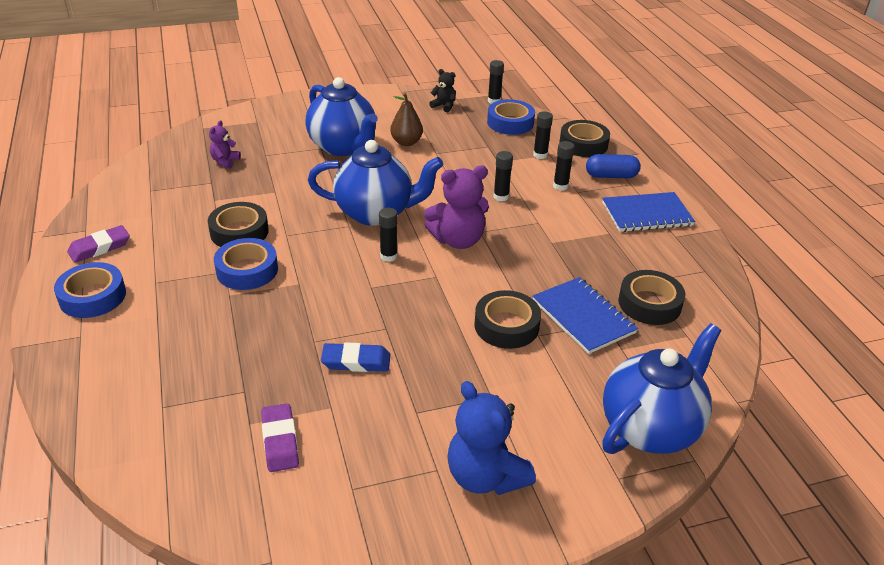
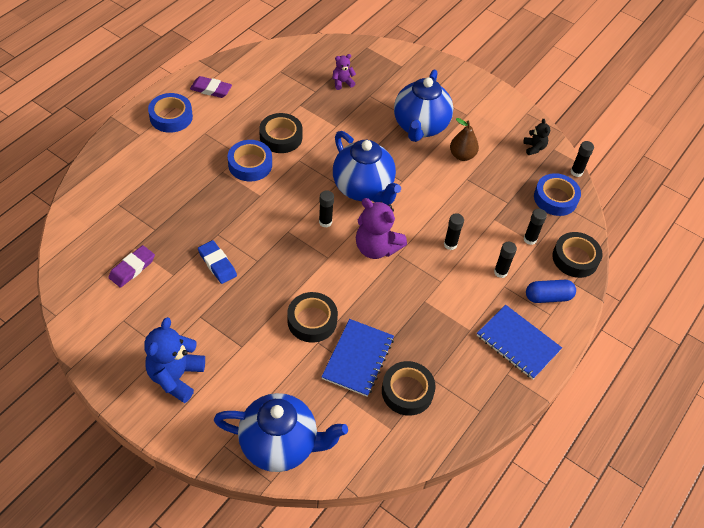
camera: 50 degrees right, 15 degrees up
(611, 176) = (548, 297): blue capsule -> blue capsule turned 60 degrees counterclockwise

